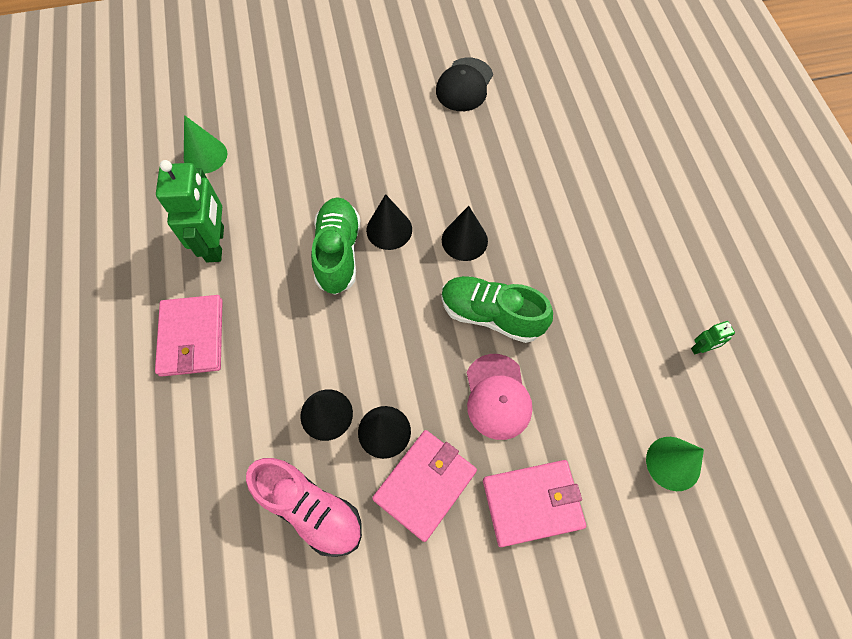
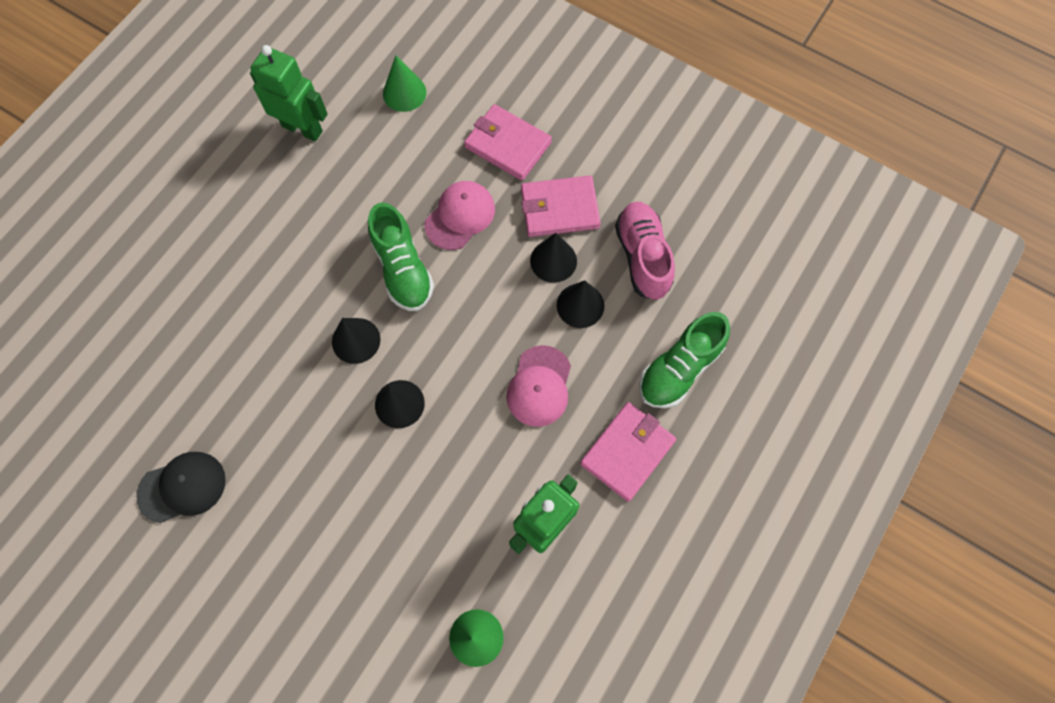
camera: 135 degrees left, 5 degrees up
(301, 325) = (539, 386): none -> pink cap
(338, 253) = (457, 421): green shoe -> green shoe (679, 369)
(701, 348) = (302, 128): green robot -> green robot, size x2.26

